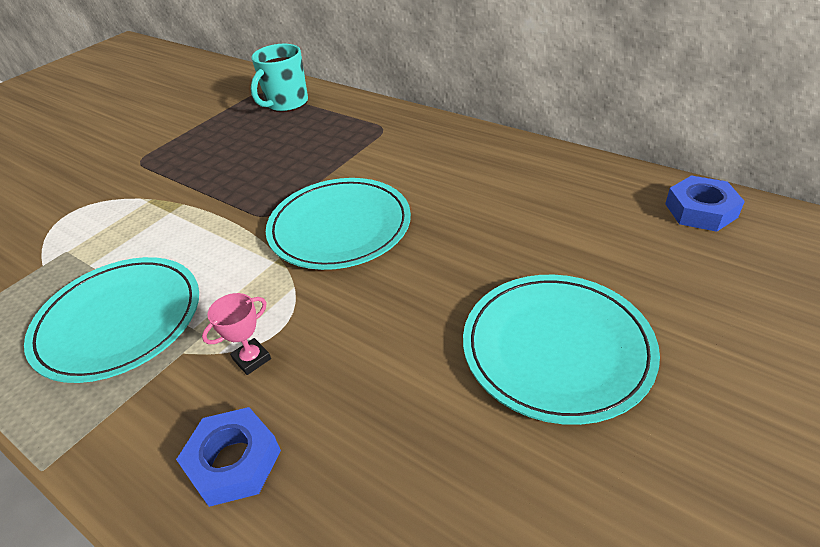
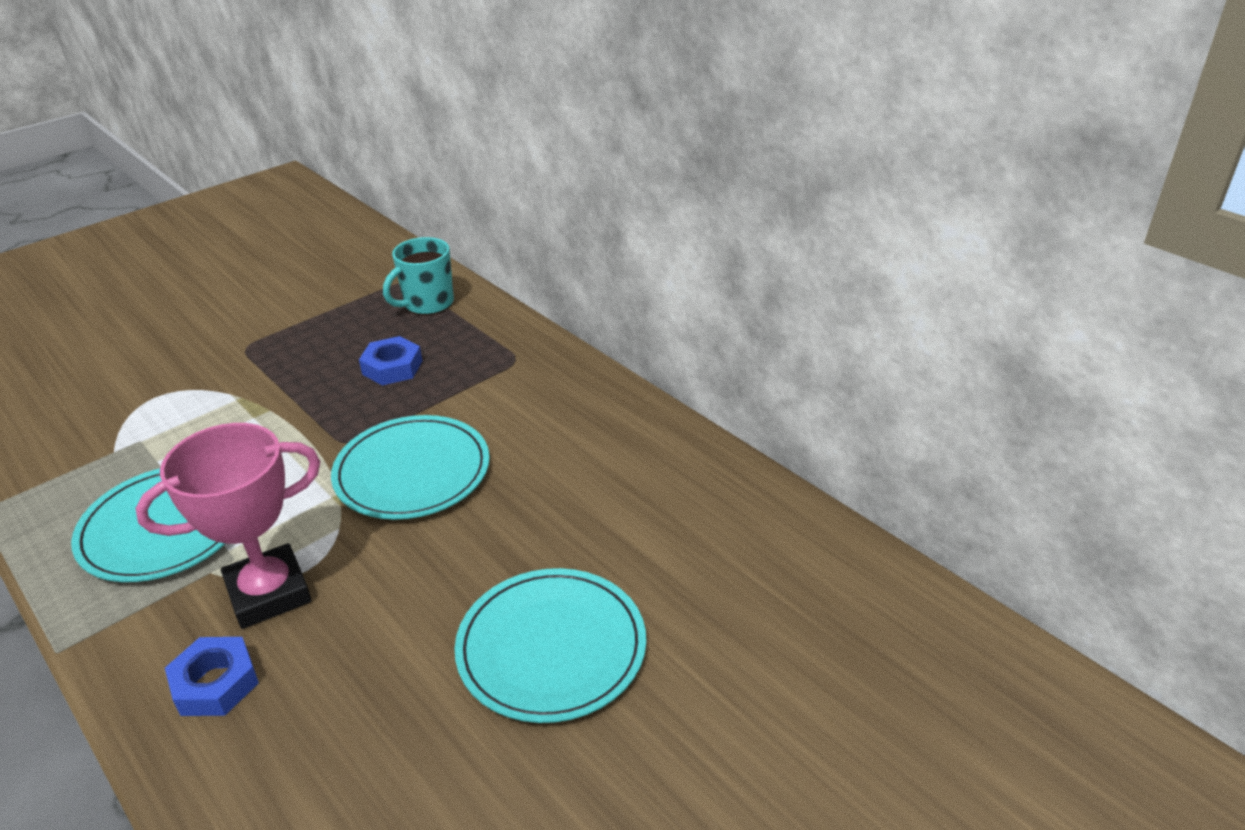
camera: 10 degrees right, 5 degrees down
(252, 359) = (269, 593): pink trophy -> pink trophy, size x2.46
(700, 210) = (792, 534): blue nut -> blue nut (392, 367)

